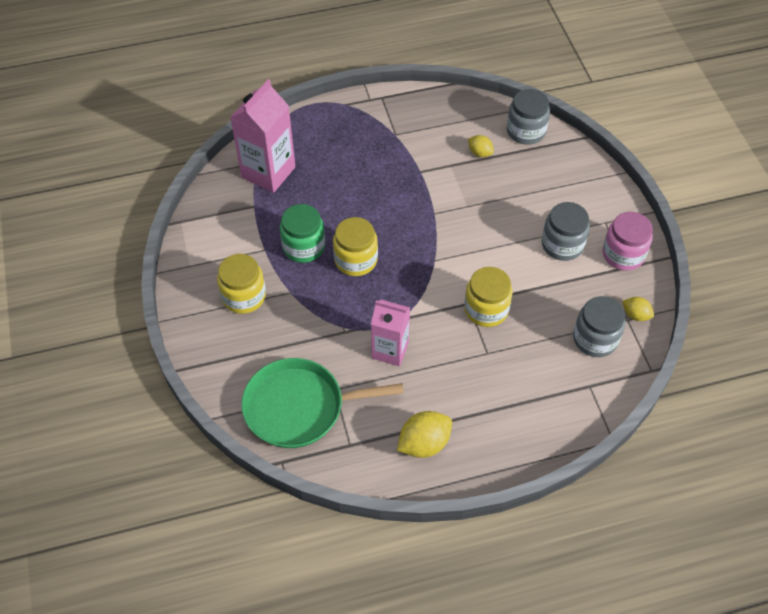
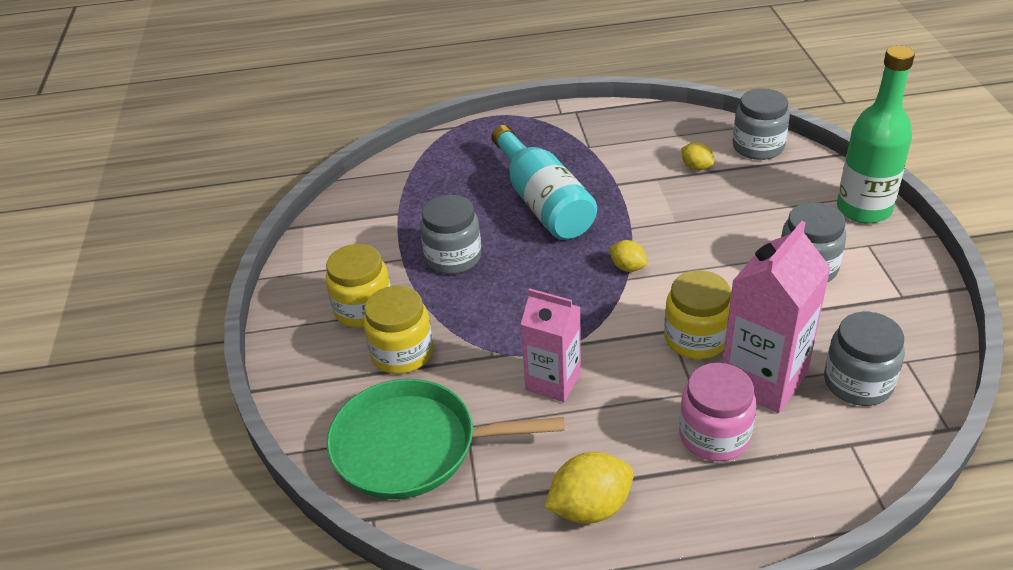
camera: 10 degrees right, 15 degrees down
(268, 172) = (423, 180): pink carton -> pink carton (763, 379)
(304, 247) = (453, 257): green jar -> grey jar
(356, 260) = (520, 274): yellow jar -> yellow jar (402, 353)
(365, 191) = (543, 202): none -> turquoise bottle
(603, 190) = (863, 209): none -> green bottle
(623, 254) = (896, 282): pink jar -> pink jar (714, 436)
(635, 315) = (919, 356): yellow lemon -> yellow lemon (627, 267)

